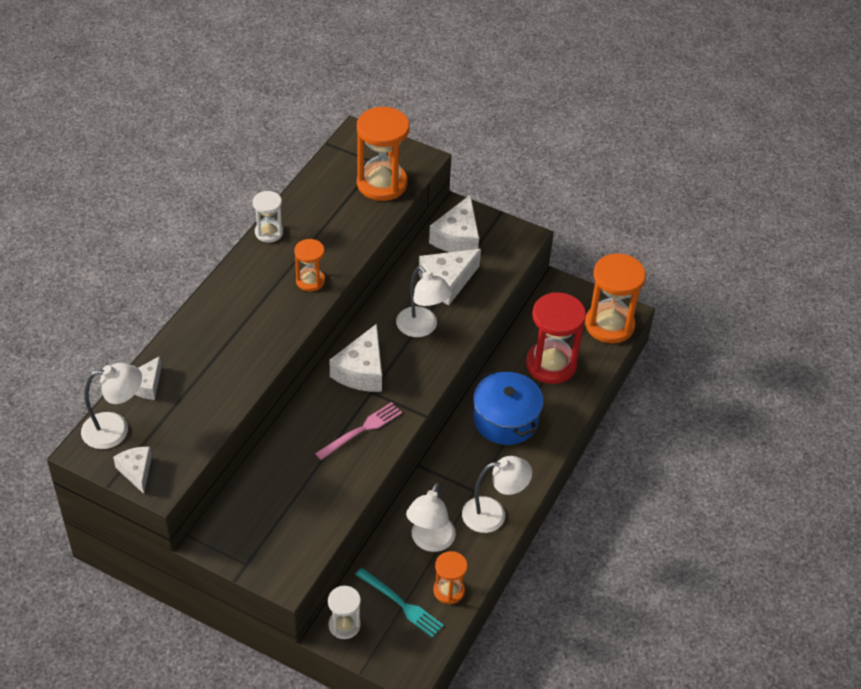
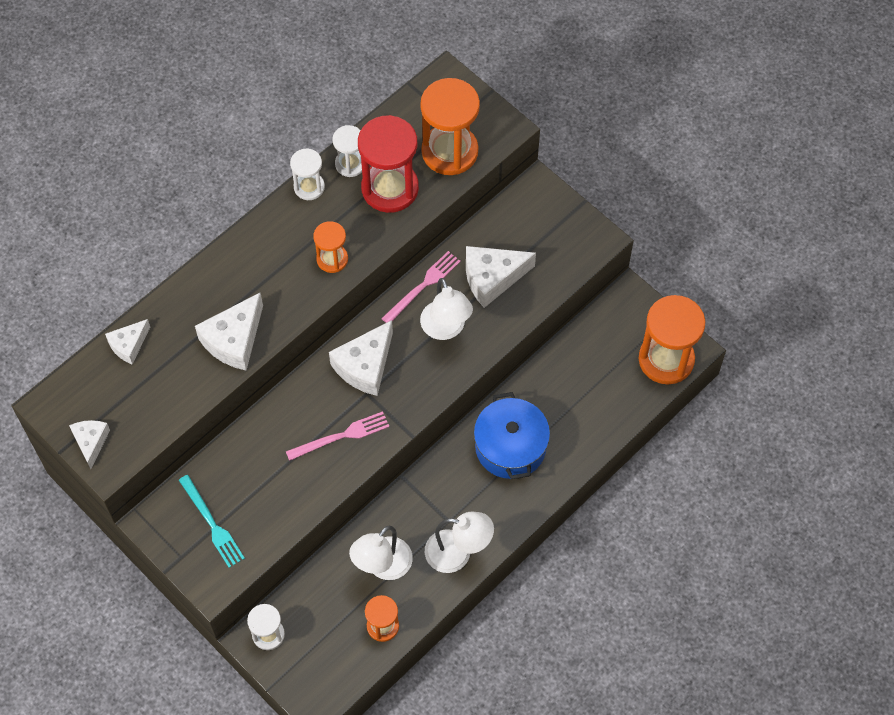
camera: 20 degrees right, 15 degrees up
(115, 429) = (85, 389): white lamp -> none
(299, 209) = (350, 164): none -> white hourglass
(389, 300) = (423, 286): none -> pink fork
(401, 604) = (331, 627): turquoise fork -> turquoise fork (212, 524)
(457, 238) = (524, 224): white cheese -> white cheese (234, 340)
(551, 364) = (583, 392): red hourglass -> red hourglass (390, 188)

